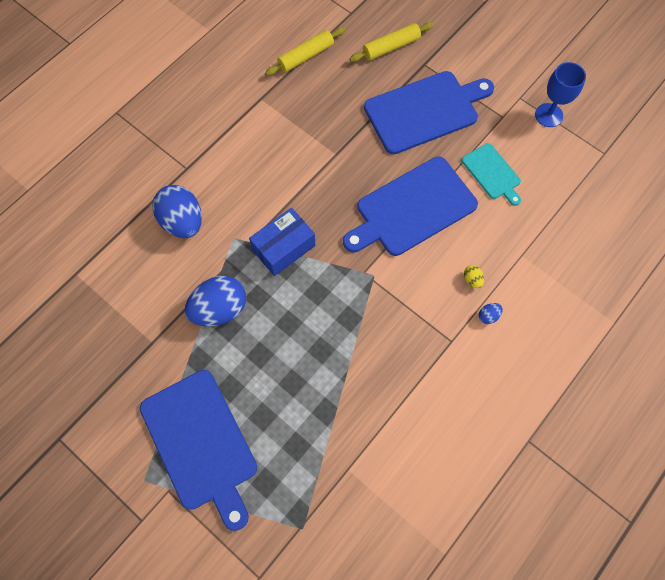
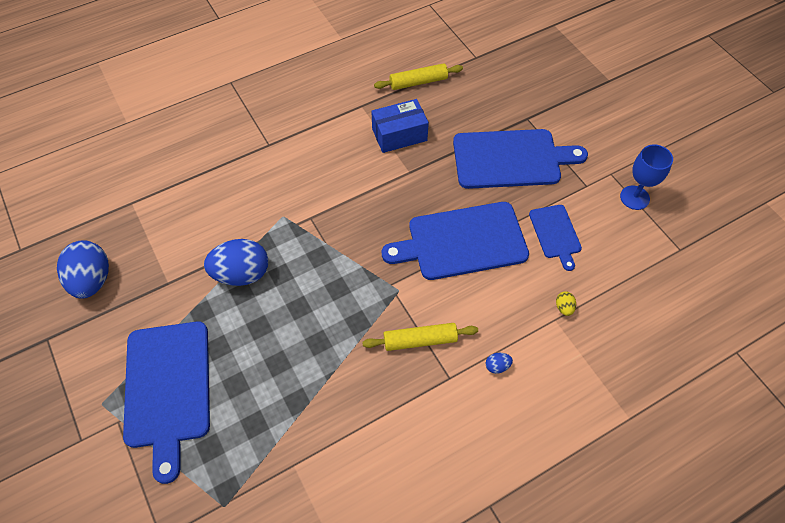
camera: 20 degrees right, 10 degrees down
(183, 222) = (244, 188): blue egg -> blue egg (92, 280)
(284, 248) = (324, 239): blue box -> blue box (399, 135)
(391, 47) = (501, 95): yellow rolling pin -> yellow rolling pin (420, 340)
(472, 280) = (494, 326): yellow egg -> yellow egg (564, 307)
(492, 173) = (555, 233): turquoise cutting board -> blue cutting board

